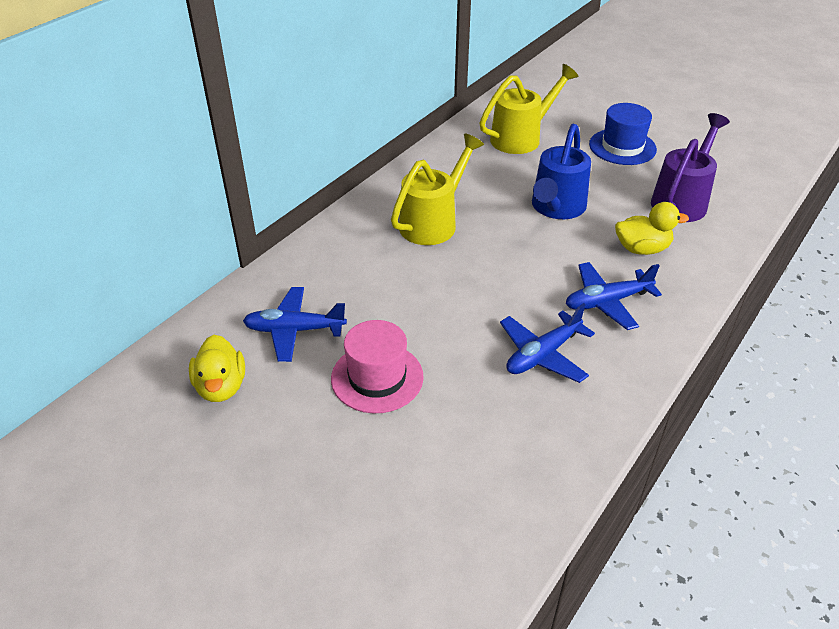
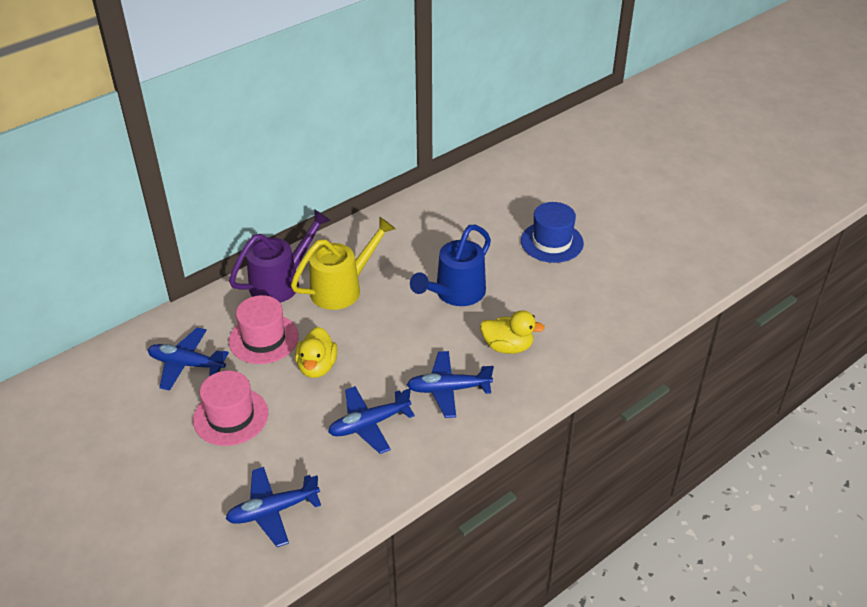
camera: 15 degrees right, 0 degrees up
(221, 387) = (113, 400): yellow duck -> yellow duck (317, 367)
(372, 287) = (263, 339): none -> pink hat
(486, 476) = (273, 511): none -> blue plane
(521, 138) = (464, 217): yellow watering can -> none
(682, 200) = (573, 306): purple watering can -> purple watering can (281, 282)

